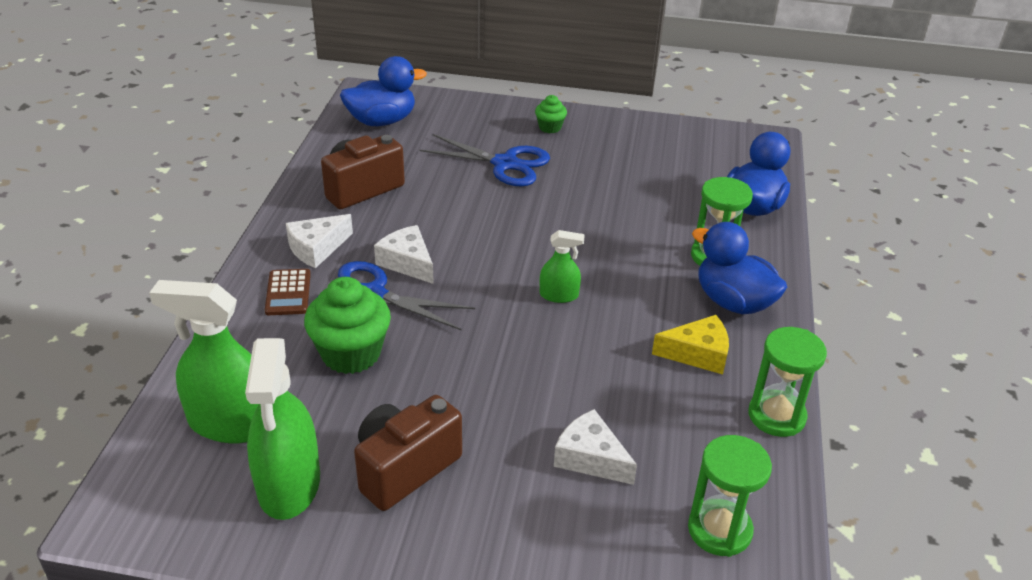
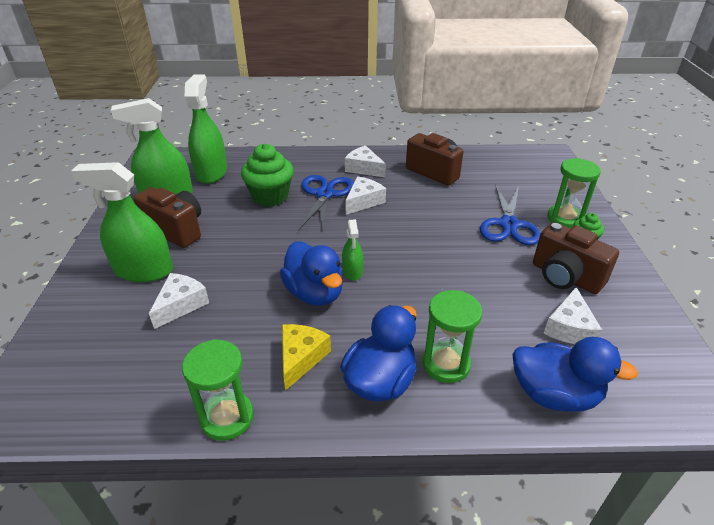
camera: 80 degrees right, 0 degrees up
(288, 293) = (319, 168): brown calculator -> none
(382, 121) = (521, 165): blue duck -> blue duck (314, 293)
(502, 504) = (143, 270): none -> green spray bottle
(605, 156) = (565, 277): none -> brown camera
(675, 175) = (569, 327): none -> white cheese
(697, 354) = (301, 358): yellow cheese -> yellow cheese turned 150 degrees counterclockwise
(719, 530) = (103, 380): green hourglass -> green hourglass (565, 218)

